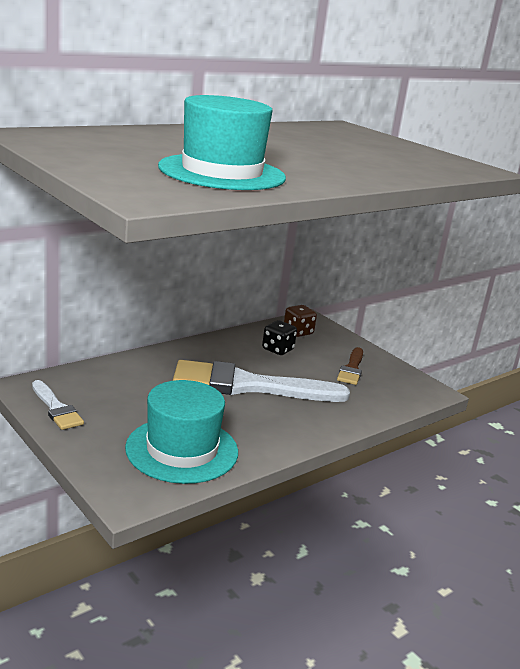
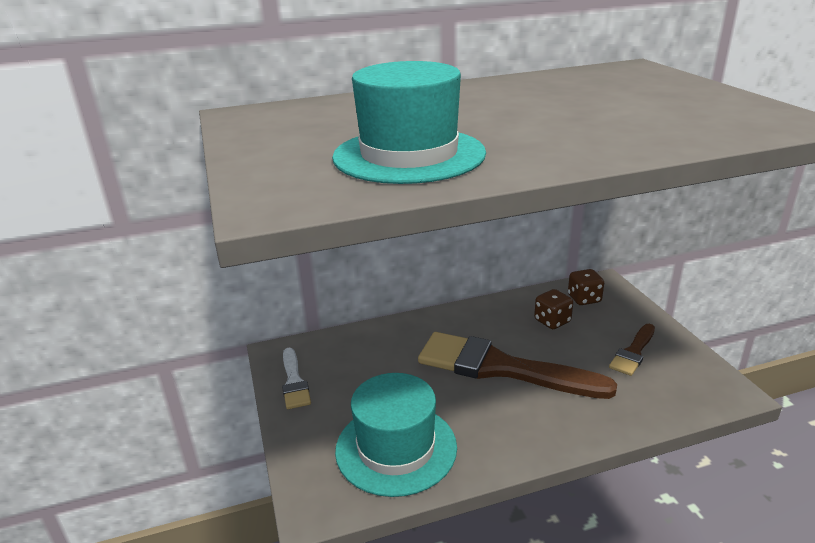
camera: 25 degrees right, 5 degrees up
(248, 386) = (501, 368): white brush -> brown brush
(277, 349) = (552, 321): black dice -> brown dice

